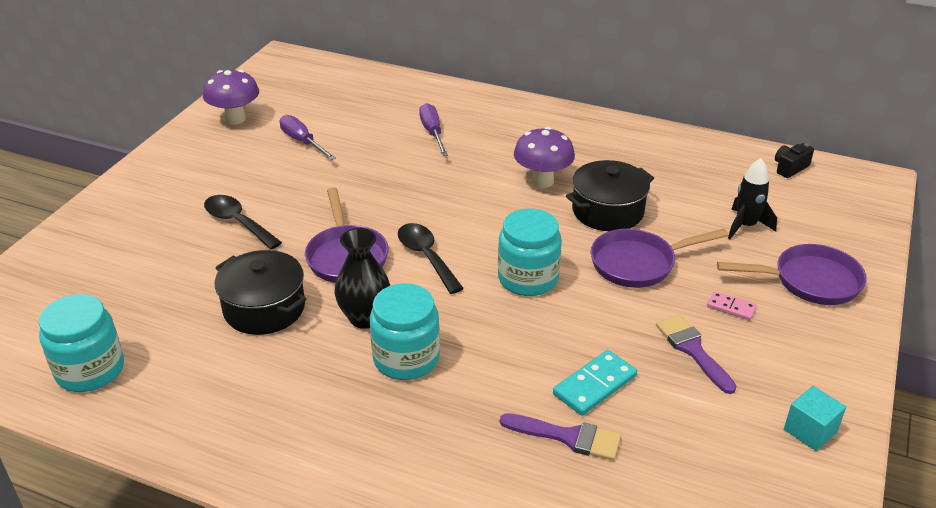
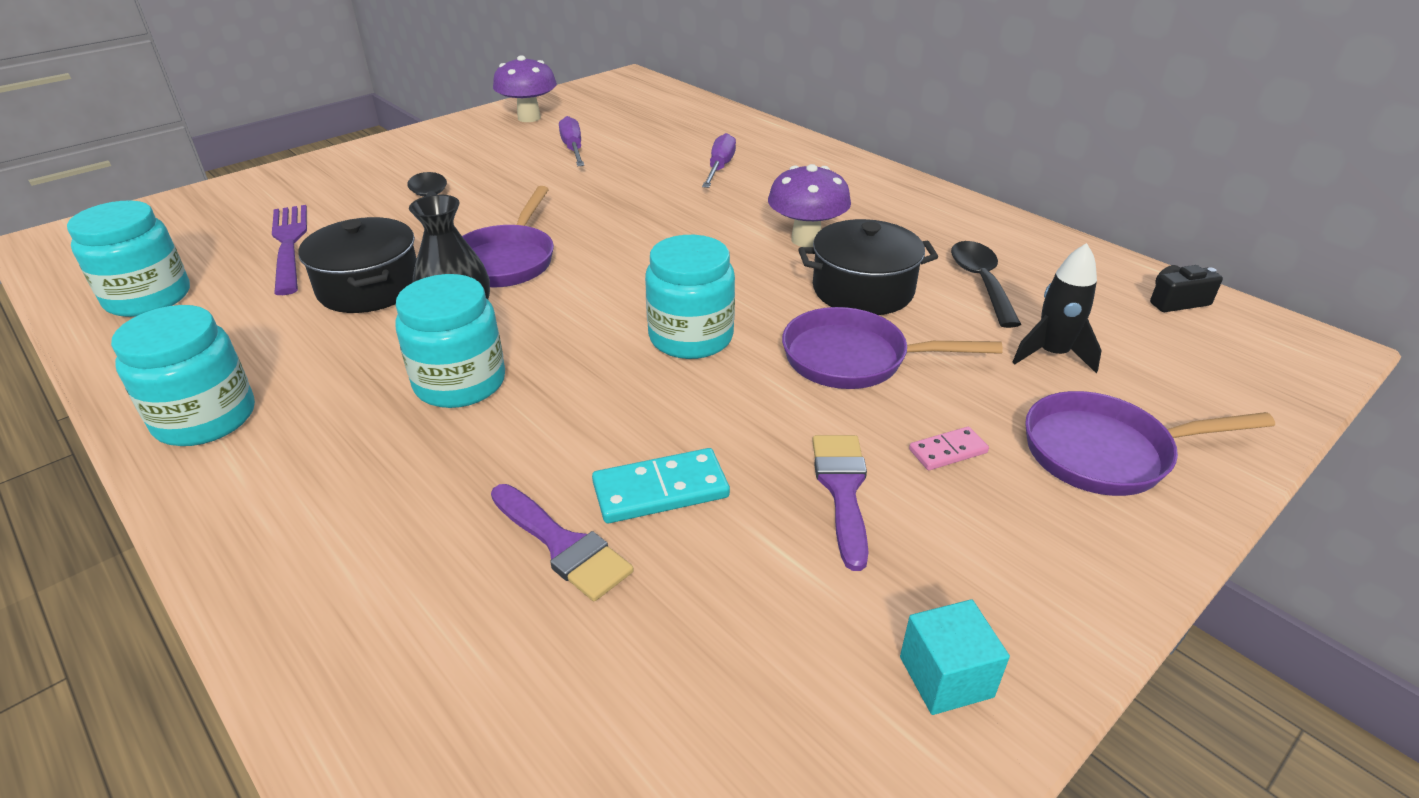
camera: 25 degrees right, 0 degrees up
(156, 291) = (289, 244): none -> purple fork
(252, 442) = (205, 418): none -> turquoise jar
(426, 257) = (593, 283): black spoon -> black spoon (981, 282)
(731, 307) = (948, 451): pink domino -> pink domino turned 75 degrees counterclockwise
(809, 281) = (1106, 452): purple pan -> purple pan turned 150 degrees clockwise

